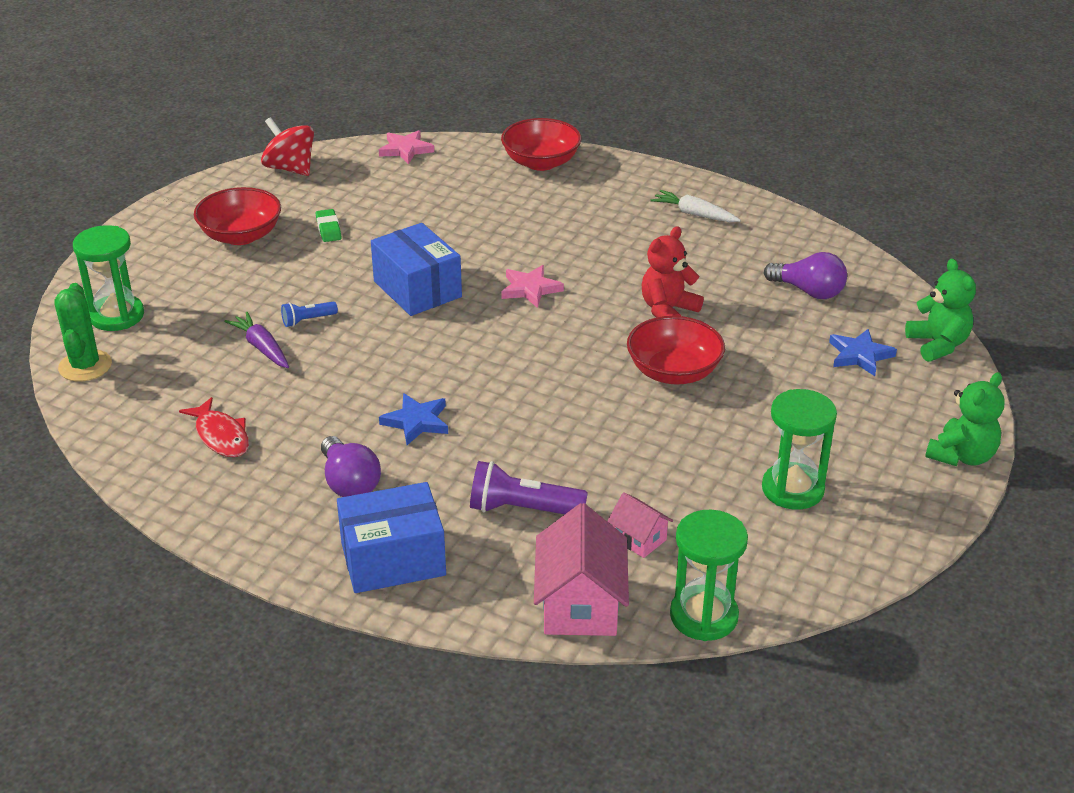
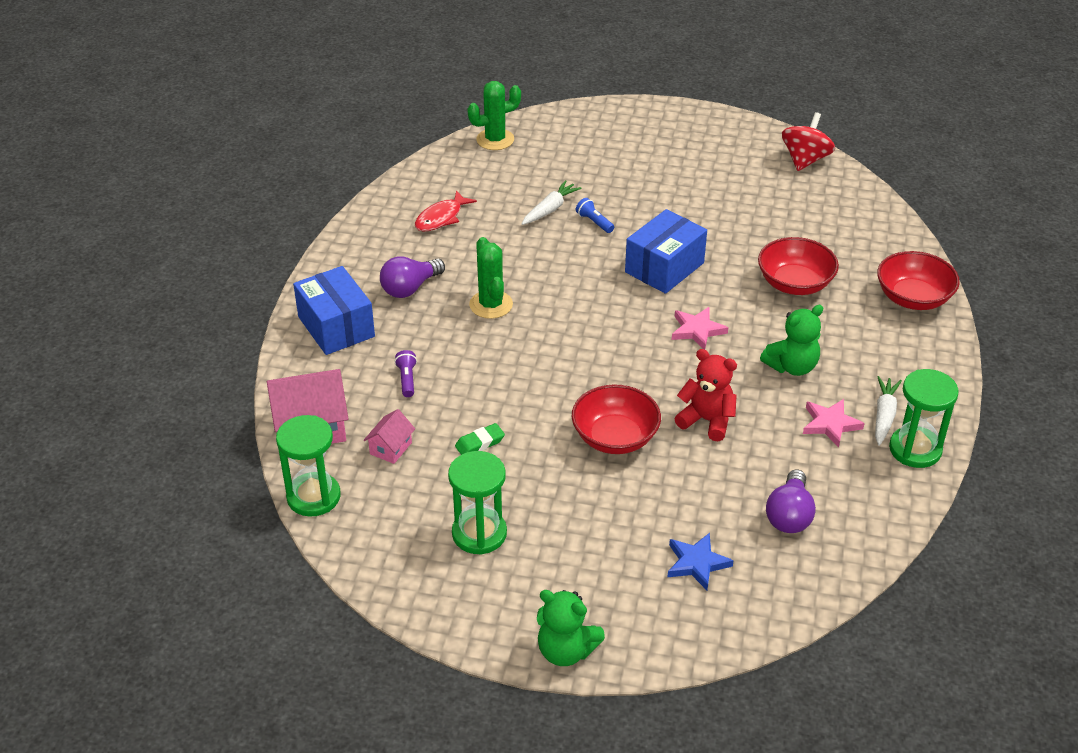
camera: 75 degrees right, 5 degrees up
(117, 316) = (558, 135): green hourglass -> green hourglass (915, 449)
(241, 235) = (691, 161): red bowl -> red bowl (794, 283)
(262, 347) = (550, 209): purple carrot -> white carrot
(328, 229) = (725, 202): green eraser -> green eraser (480, 443)
(405, 150) = (879, 213): pink star -> pink star (830, 424)
(416, 422) = (491, 305): blue star -> green cactus
(522, 509) = (407, 379): purple flashlight -> purple flashlight, size x0.55
(938, 344) = (743, 624): green teddy bear -> green teddy bear (792, 366)

